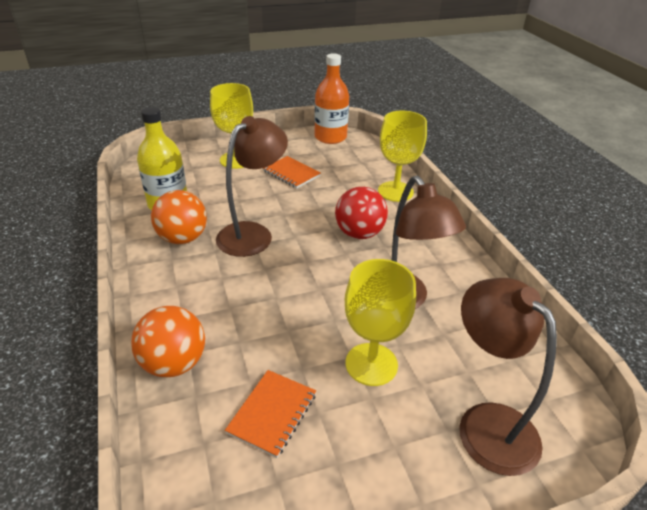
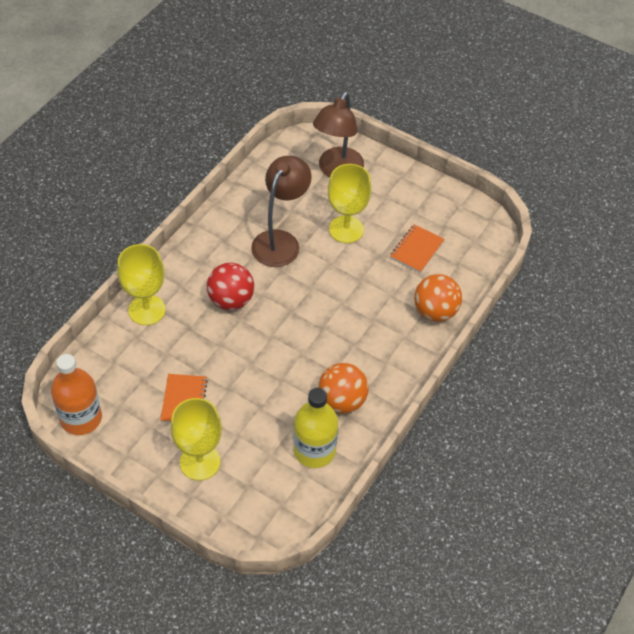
camera: 130 degrees left, 15 degrees up
(253, 233) = (293, 363): brown lamp -> none
(272, 413) = (416, 250): orange notebook -> orange notebook turned 45 degrees counterclockwise

